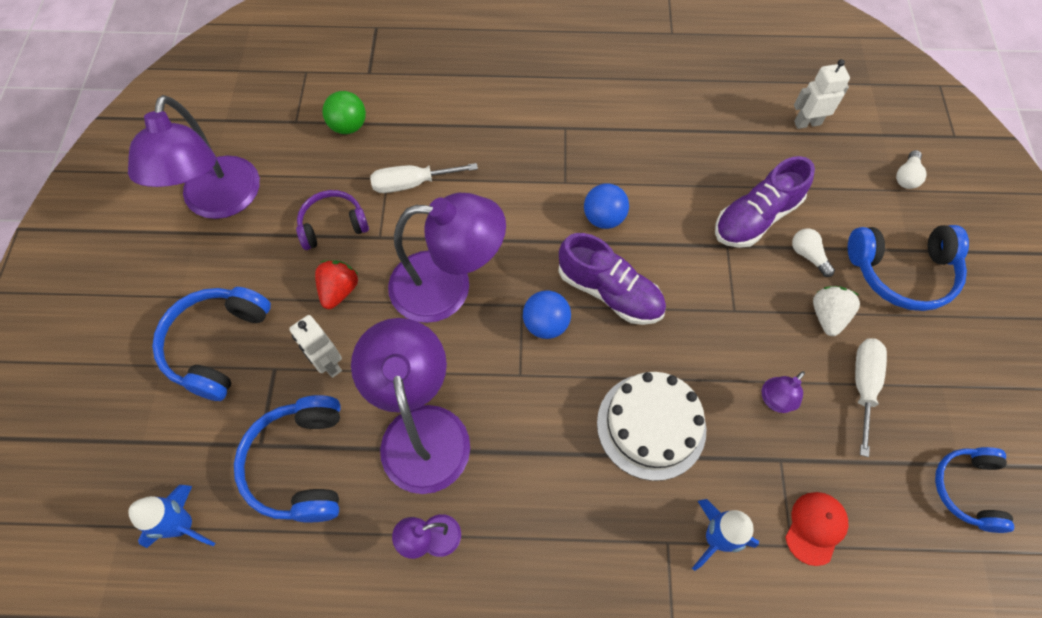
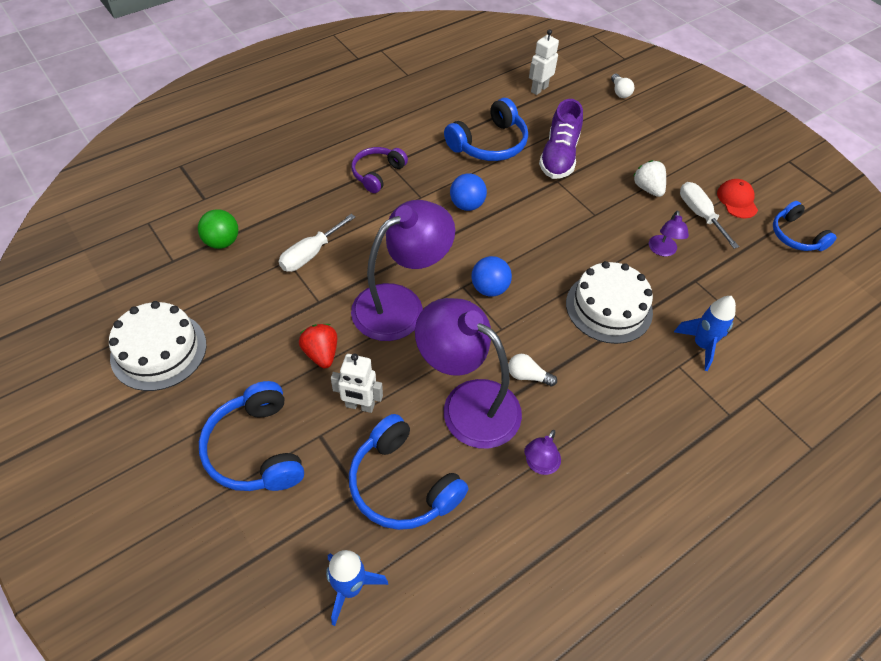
camera: 40 degrees left, 10 degrees down
(219, 202) = (159, 350): purple lamp -> white cake
(333, 225) = (273, 314): purple headphones -> purple headphones (377, 173)
(609, 292) = (512, 246): purple shoe -> none
(808, 255) = (607, 162): white light bulb -> white light bulb (527, 376)
(815, 527) = (745, 304): red cap -> red cap (737, 200)
(902, 273) = (664, 144): blue headphones -> blue headphones (489, 144)

